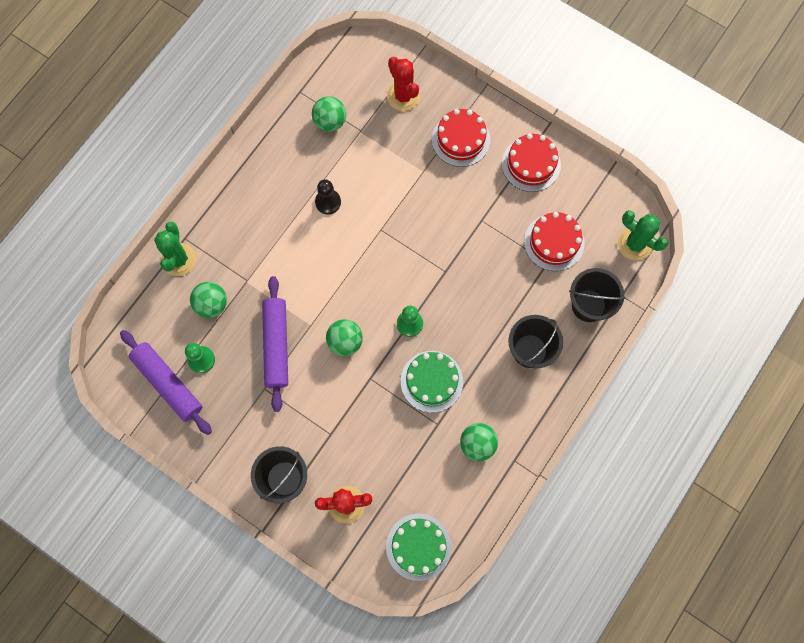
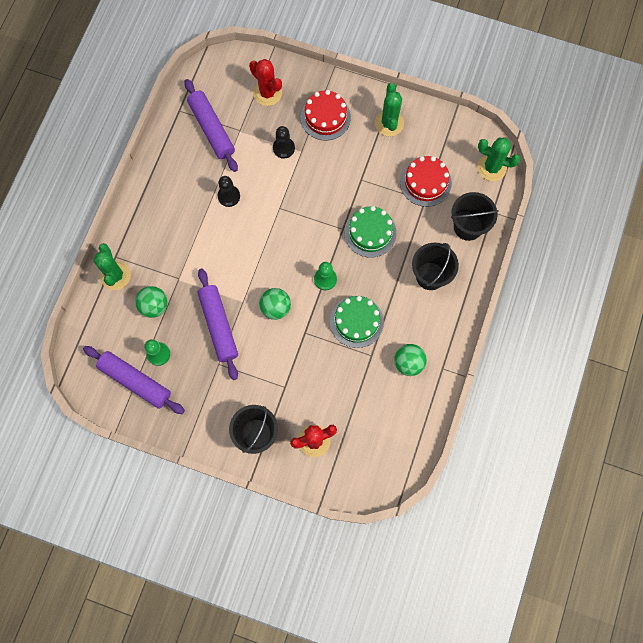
camera: 15 degrees left, 0 degrees up
(330, 121) = (212, 129): green ball -> purple rolling pin
(404, 163) = (283, 148): none -> black pawn
(418, 546) = (383, 459): green cake -> green cake (370, 232)
(531, 164) = (389, 123): red cake -> green cactus

